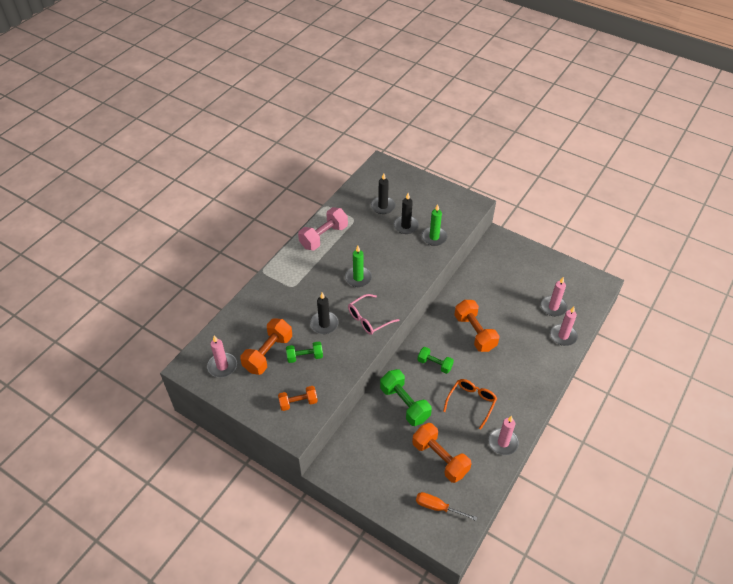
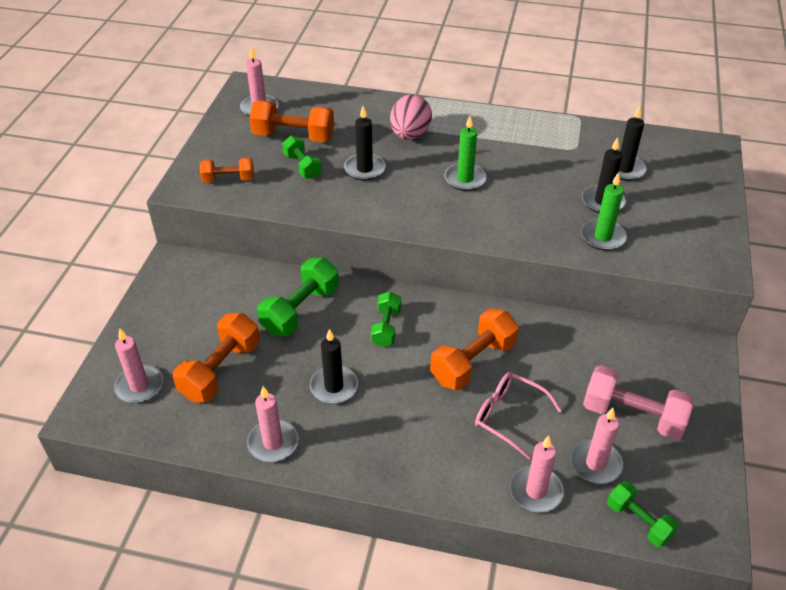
camera: 70 degrees right, 5 degrees down
(298, 402) = (228, 179): orange dumbbell -> orange dumbbell turned 60 degrees counterclockwise
(300, 290) = (410, 135): none -> pink egg
(323, 236) = (519, 130): pink dumbbell -> pink dumbbell (633, 415)
(368, 319) = (395, 207): pink glasses -> pink glasses (508, 416)
(438, 507) = (139, 386): orange screwdriver -> pink candle
(471, 402) = (334, 387): orange glasses -> black candle
(588, 304) = (638, 521): none -> green dumbbell

